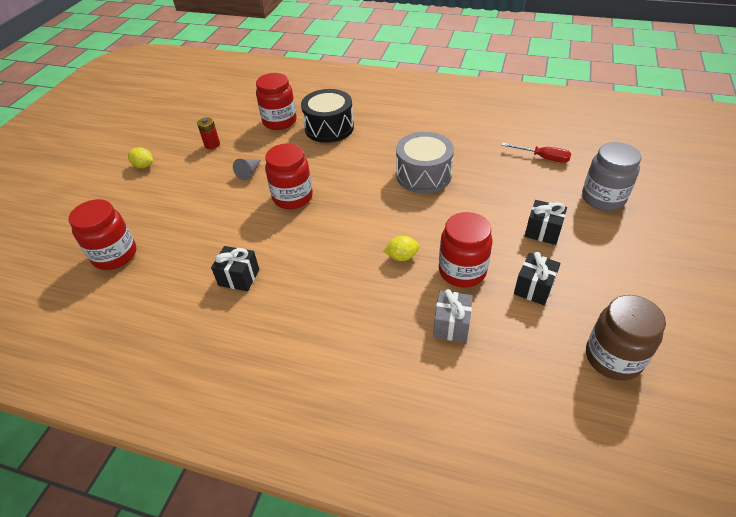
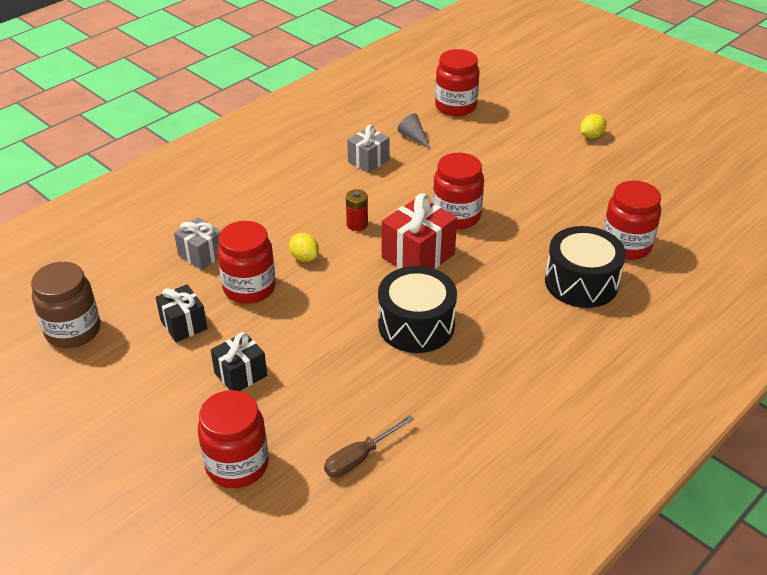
camera: 115 degrees right, 5 degrees down
(212, 144) = (604, 185): red battery -> red battery (357, 224)
(239, 277) = (368, 161): black gift -> grey gift
(249, 172) = (526, 198): grey cone -> grey cone (413, 137)
(353, 199) = (418, 256): none -> red gift
(402, 257) = (304, 257): yellow lemon -> yellow lemon turned 60 degrees counterclockwise
(423, 175) = (416, 325): grey drum -> black drum
(543, 158) = (360, 457): red screwdriver -> brown screwdriver
(603, 198) = (237, 465): grey jar -> red jar

